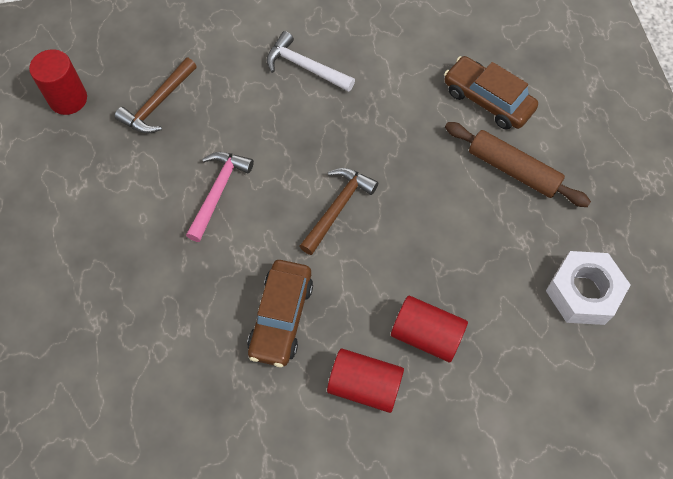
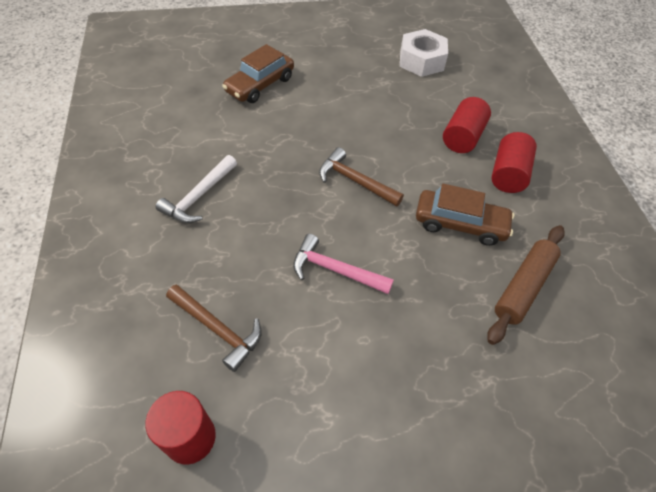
camera: 90 degrees left, 10 degrees down
(513, 170) = (325, 79): brown rolling pin -> brown rolling pin (523, 287)

